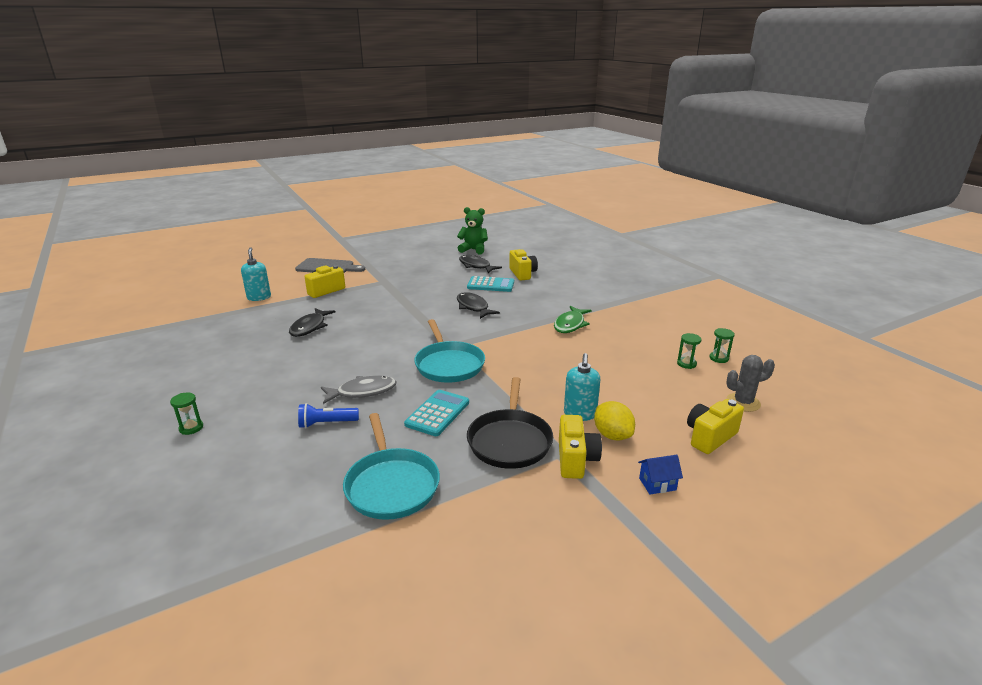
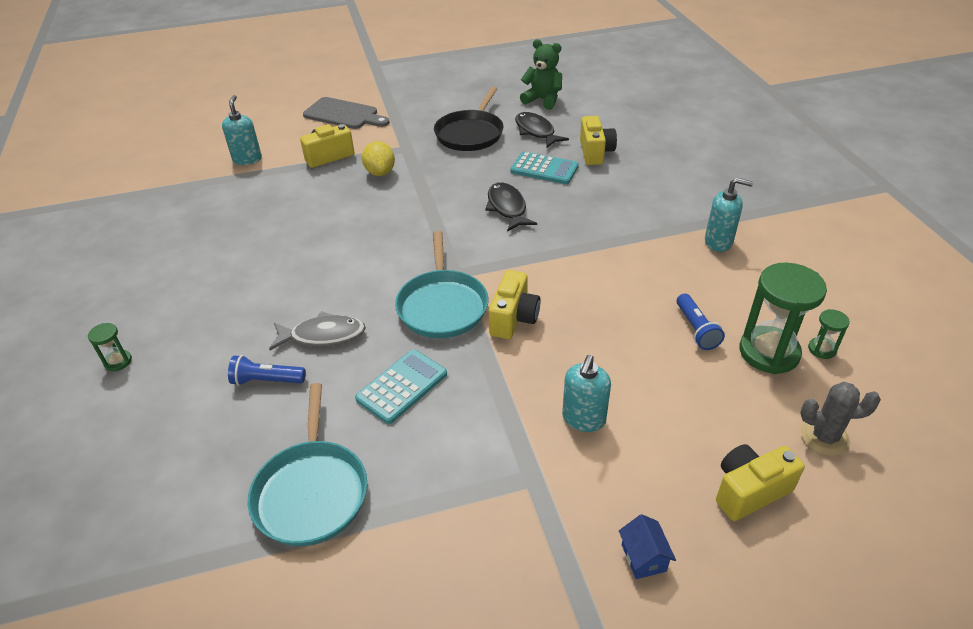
camera: 15 degrees right, 15 degrees up
(310, 327) = (292, 218): black fish -> none
(510, 440) = (477, 447): black pan -> black pan (470, 133)
(570, 324) = (628, 256): green fish -> none
(575, 460) = (550, 495): yellow camera -> yellow camera (513, 318)
(612, 435) = (614, 463): yellow lemon -> yellow lemon (380, 172)
(626, 312) = (718, 242): none -> turquoise soap dispenser
(634, 357) = (696, 329): none -> blue flashlight
(657, 484) = (643, 558): blue house -> blue house turned 75 degrees clockwise
(686, 364) = (769, 352): green hourglass -> green hourglass, size x2.17

